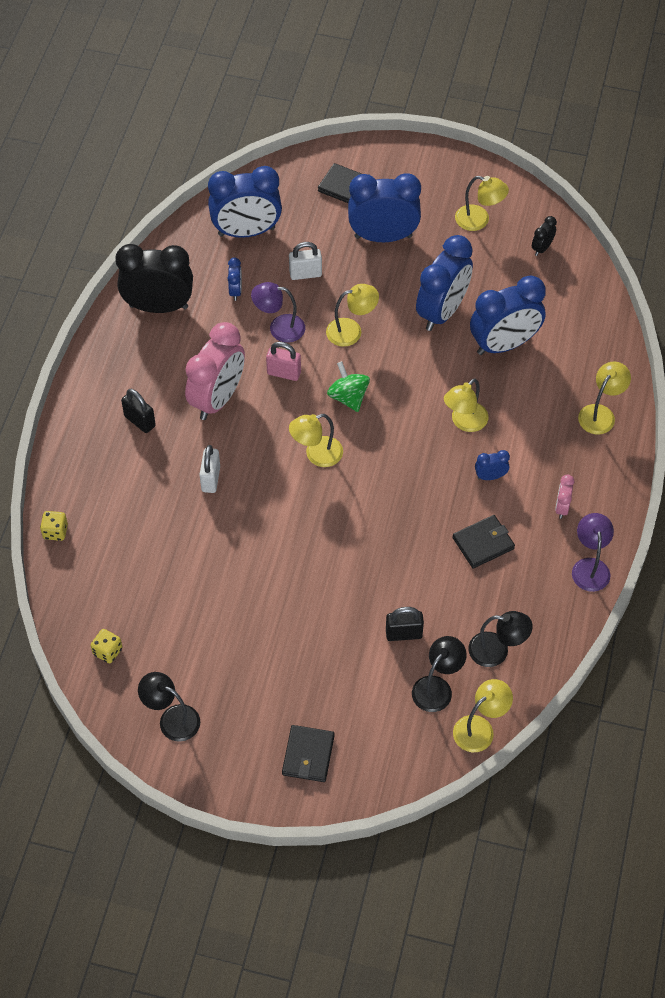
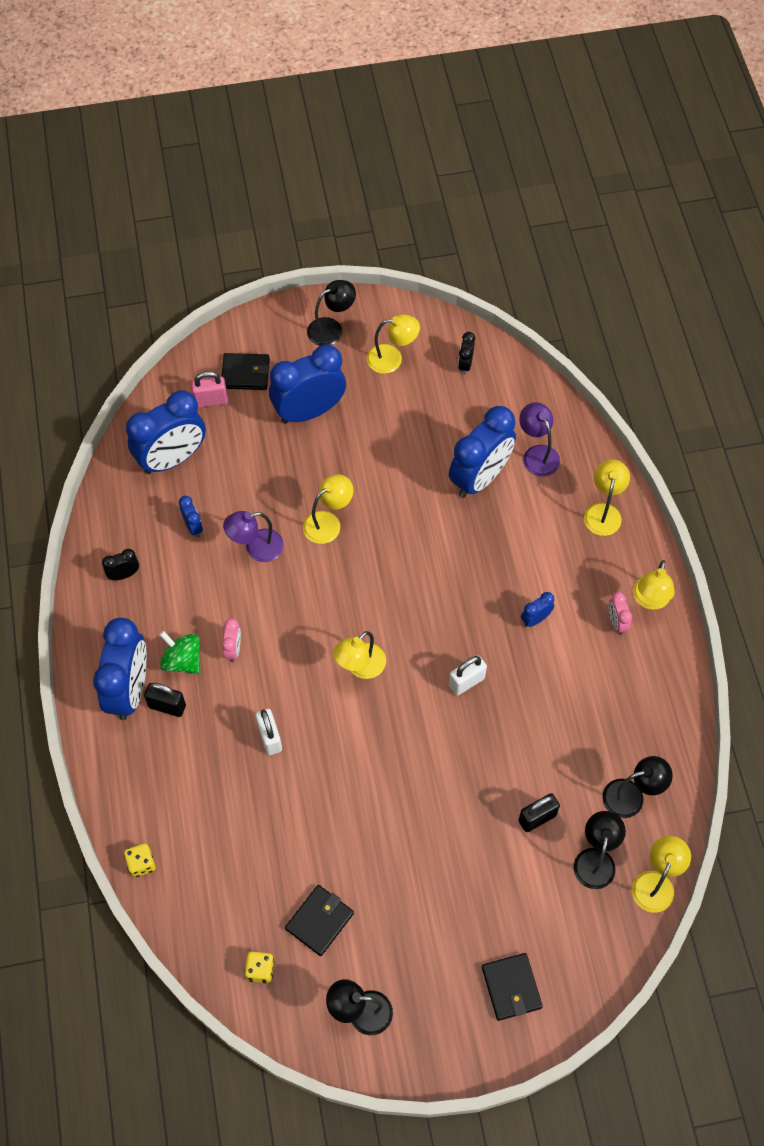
camera: 25 degrees left, 5 degrees up
(158, 306) = (124, 574): black clock -> black clock, size x0.43
(217, 399) = (233, 649): pink clock -> pink clock, size x0.43
(284, 373) = (285, 594): pink padlock -> pink padlock (211, 401)
(305, 274) = (253, 480): white padlock -> white padlock (466, 682)
(348, 397) = (360, 593): green spinning top -> green spinning top (182, 660)
(439, 177) = (331, 328): none -> black lamp
(442, 311) = (405, 467): blue clock -> blue clock (129, 690)
(464, 422) = (483, 573): yellow lamp -> yellow lamp (650, 600)
(483, 543) = (563, 691): black wallet -> black wallet (319, 921)
(590, 567) = (672, 672): purple lamp -> purple lamp (537, 454)

